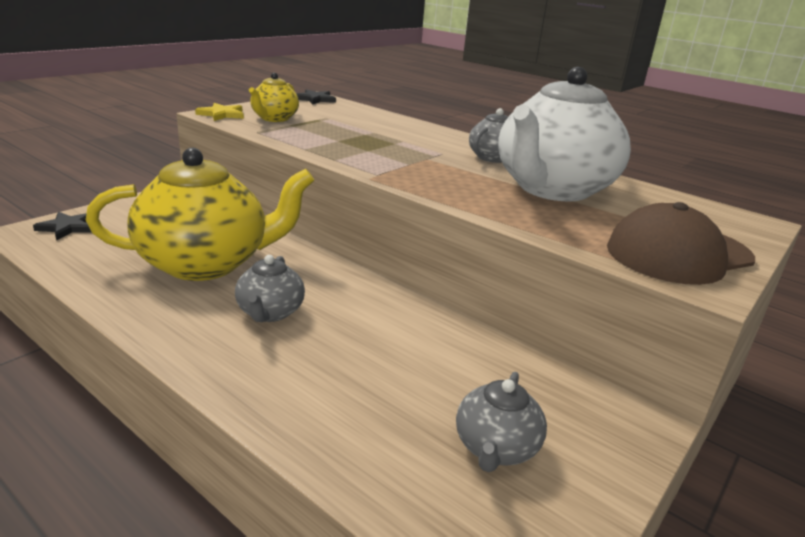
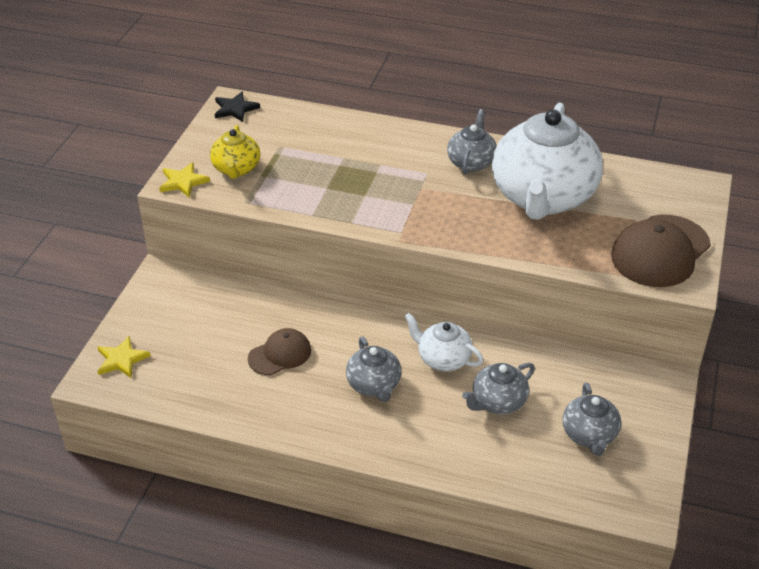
camera: 20 degrees left, 15 degrees up
(67, 227) = (121, 359): black star -> yellow star
(206, 263) = (280, 354): yellow teapot -> brown cap
(367, 314) = (443, 359): none -> white teapot
(397, 372) = (498, 402): none -> grey teapot

